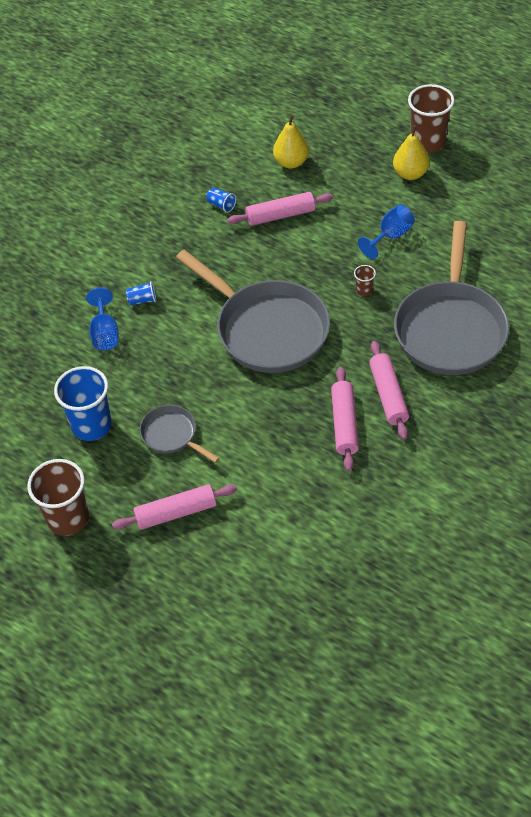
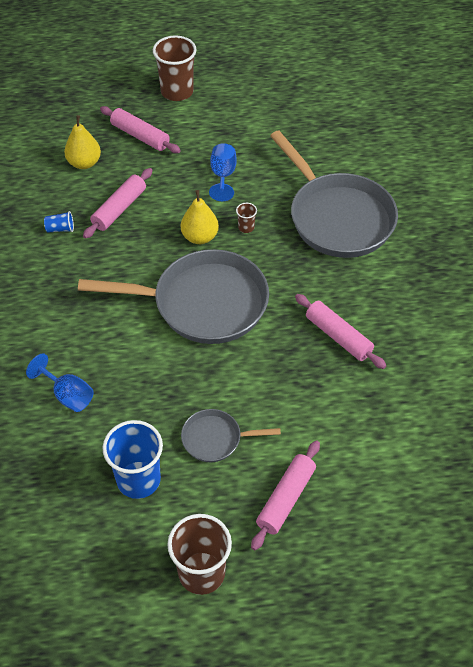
camera: 45 degrees left, 0 degrees up
(142, 300) = (72, 346): blue cup -> none
(388, 395) = (346, 294): pink rolling pin -> pink rolling pin (140, 136)
(410, 174) = (188, 121): yellow pear -> yellow pear (200, 237)

